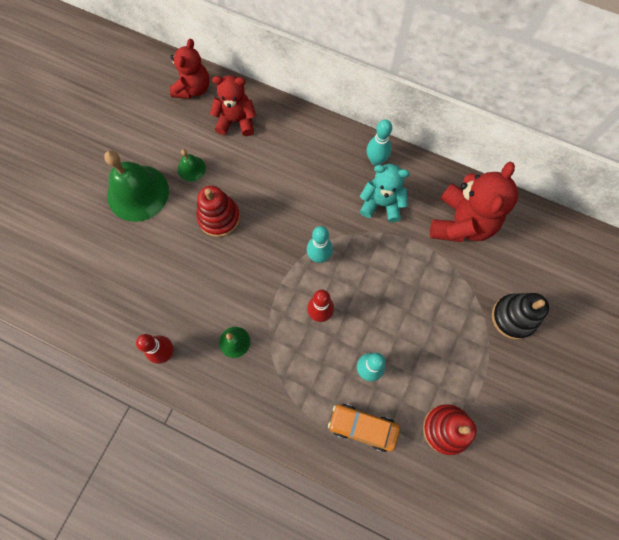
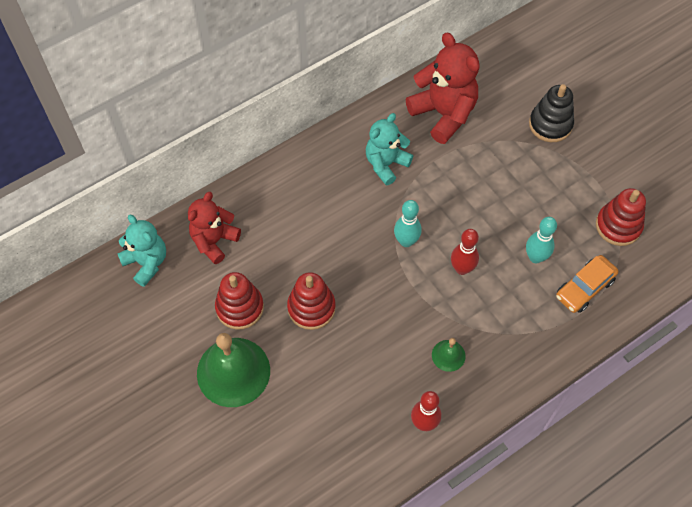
camera: 60 degrees left, 10 degrees down
(191, 168) = (240, 307): green bell -> red stacking toy
(193, 88) = (146, 262): red teddy bear -> turquoise teddy bear
(376, 160) = (339, 145): turquoise bowling pin -> none

